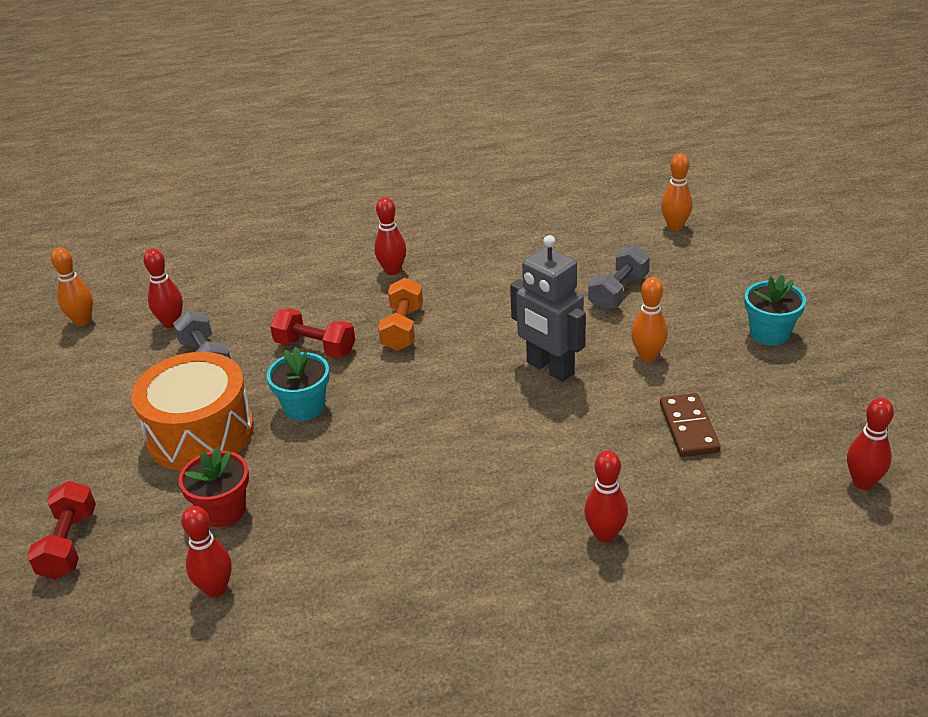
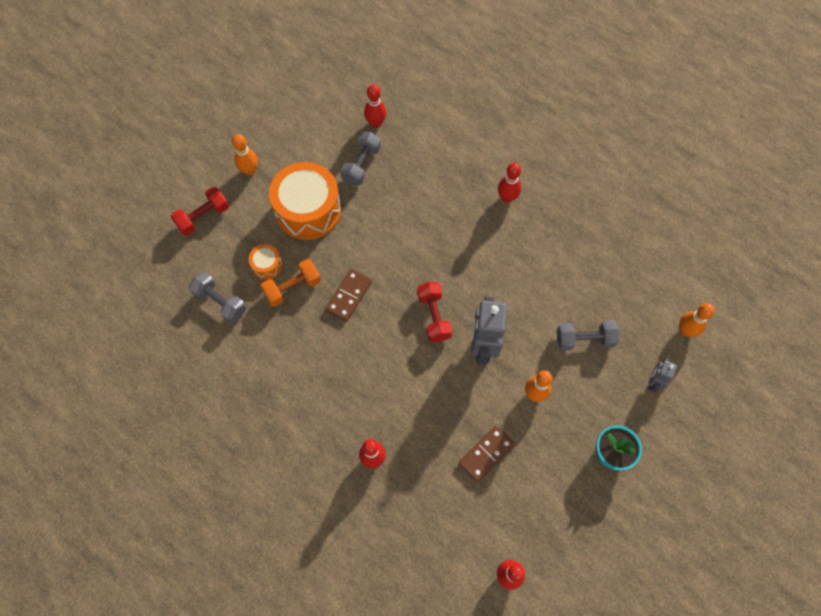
camera: 50 degrees right, 30 degrees up
(82, 321) = (345, 80): orange bowling pin -> orange bowling pin (249, 170)
(216, 589) = (221, 302): red bowling pin -> grey dumbbell
(223, 510) = (267, 265): red flower pot -> orange drum
(304, 407) = (361, 243): turquoise flower pot -> none
(315, 347) = (409, 211): red dumbbell -> red dumbbell (434, 316)
(359, 451) = (348, 296): none -> brown domino
(403, 328) = (459, 243): orange dumbbell -> orange dumbbell (292, 288)
(712, 270) = (653, 382): none -> grey robot

